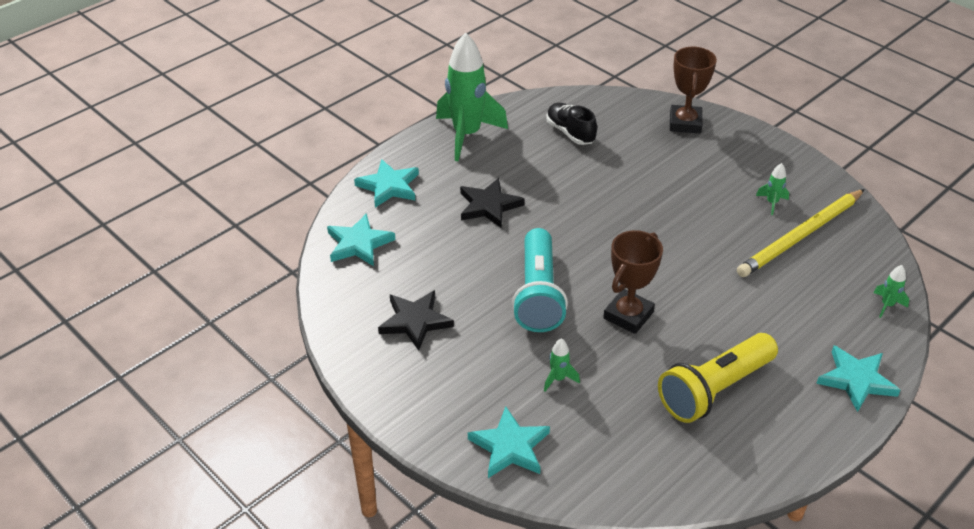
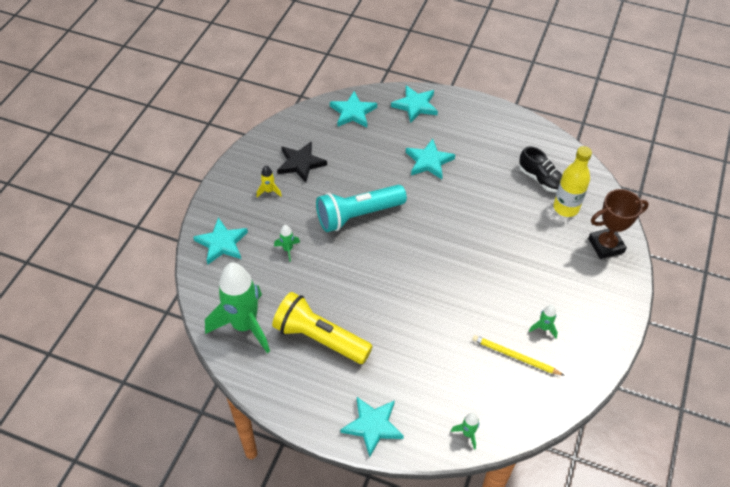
camera: 65 degrees right, 10 degrees up
(445, 368) = (269, 191): none -> yellow rocket
(467, 135) = (496, 124): green rocket -> green rocket (244, 326)
(489, 206) = (429, 161): black star -> turquoise star
(570, 133) = (540, 179): black shoe -> black shoe turned 105 degrees clockwise
(621, 130) = (566, 208): none -> yellow bottle
(628, 315) = (365, 270): brown trophy -> none
(800, 236) = (515, 356): yellow pencil -> yellow pencil, size x0.58

